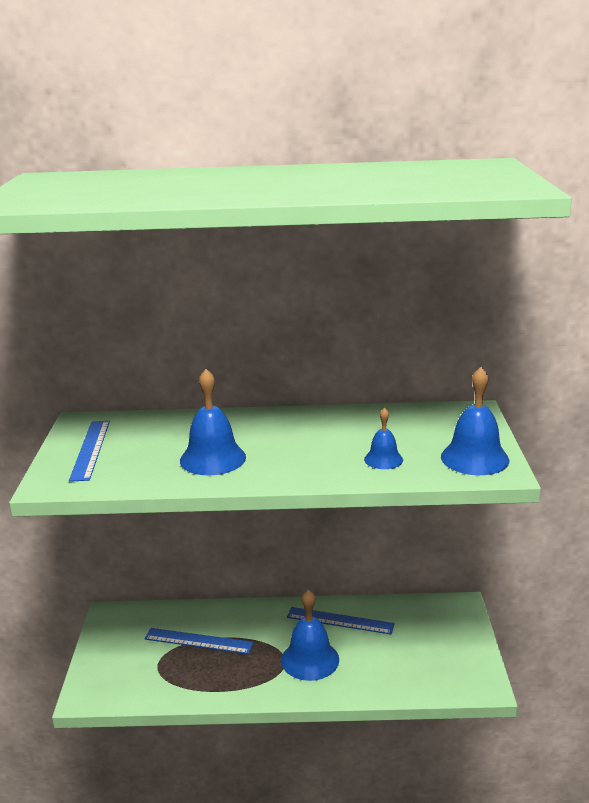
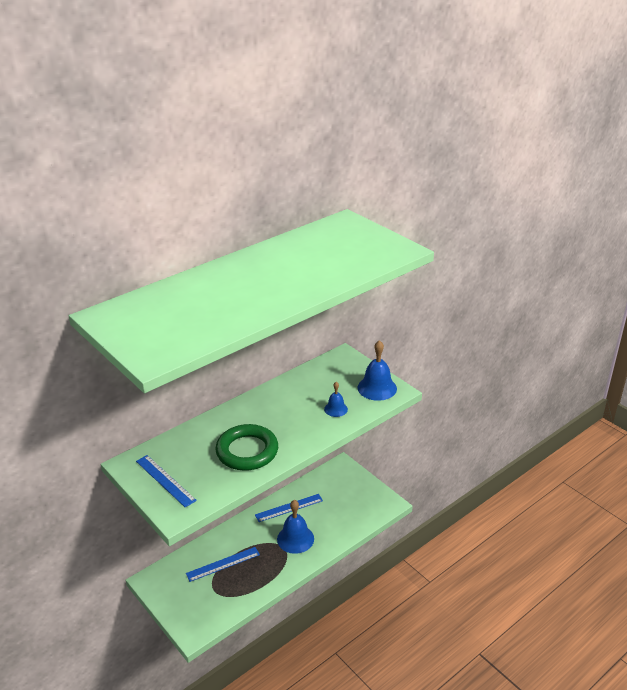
camera: 40 degrees left, 10 degrees up
(213, 458) = (247, 451): blue bell -> green ring

